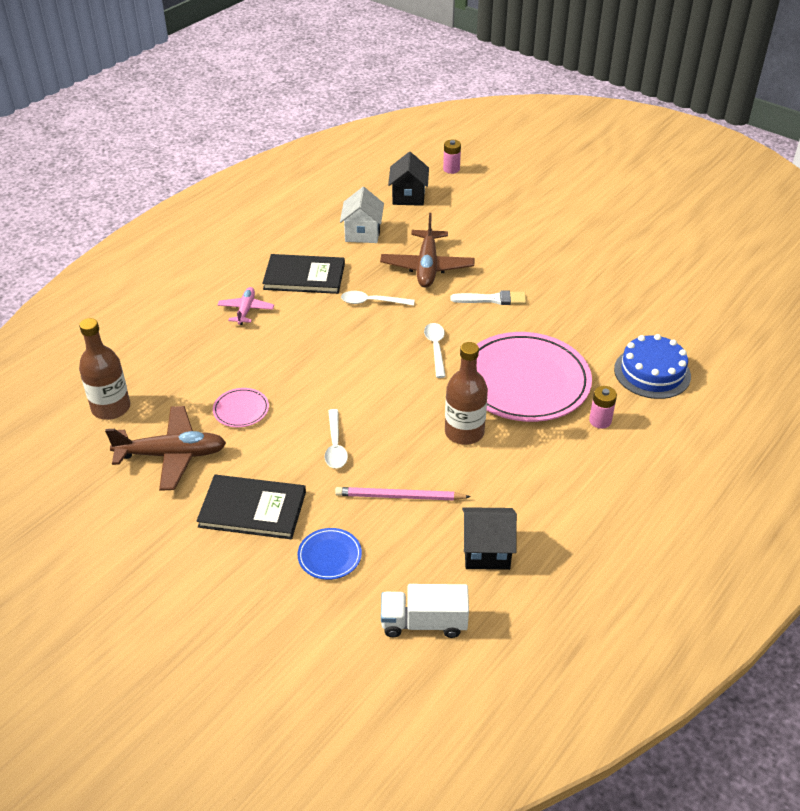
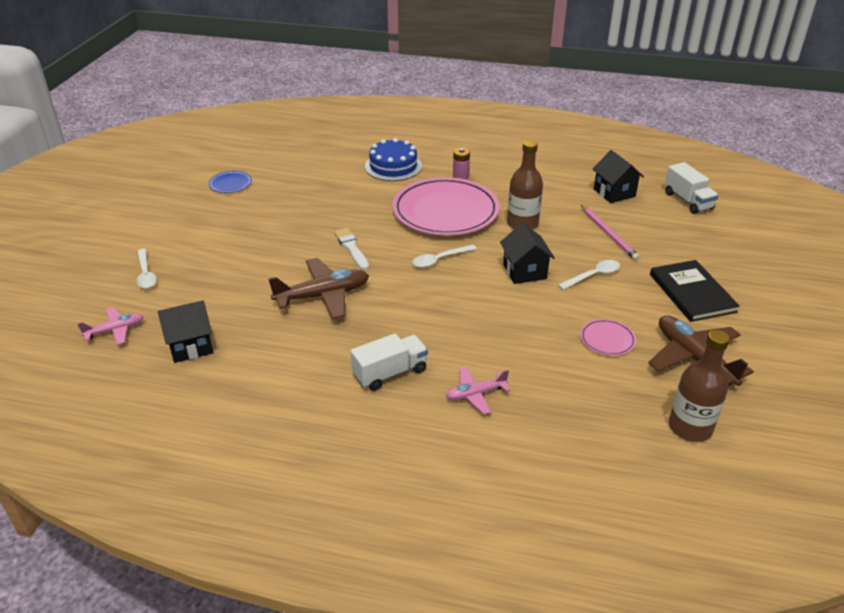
camera: 115 degrees left, 5 degrees down
(304, 276) = (390, 373): black book -> white truck
(329, 556) = (686, 247): blue plate -> blue plate (230, 184)
(362, 233) = (284, 357): white house -> none
(372, 302) = (401, 313): white spoon -> white spoon (146, 274)
(377, 398) = (524, 271): none -> black house
(451, 169) = (115, 330): pink battery -> pink plane

